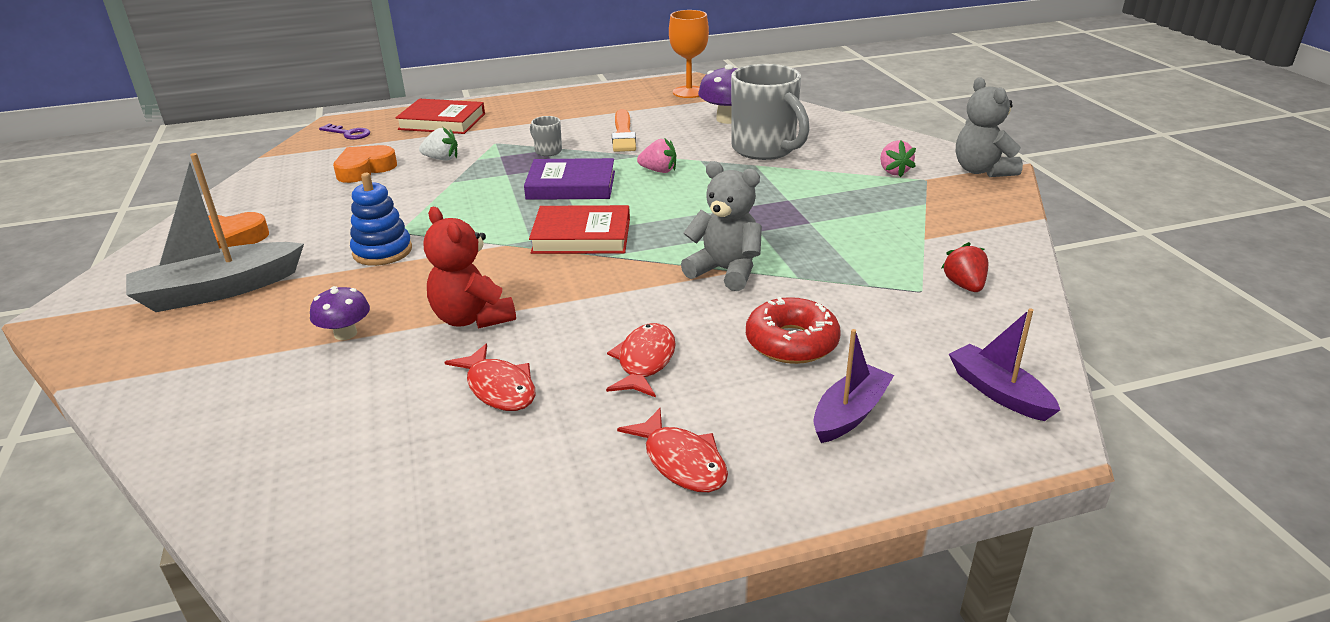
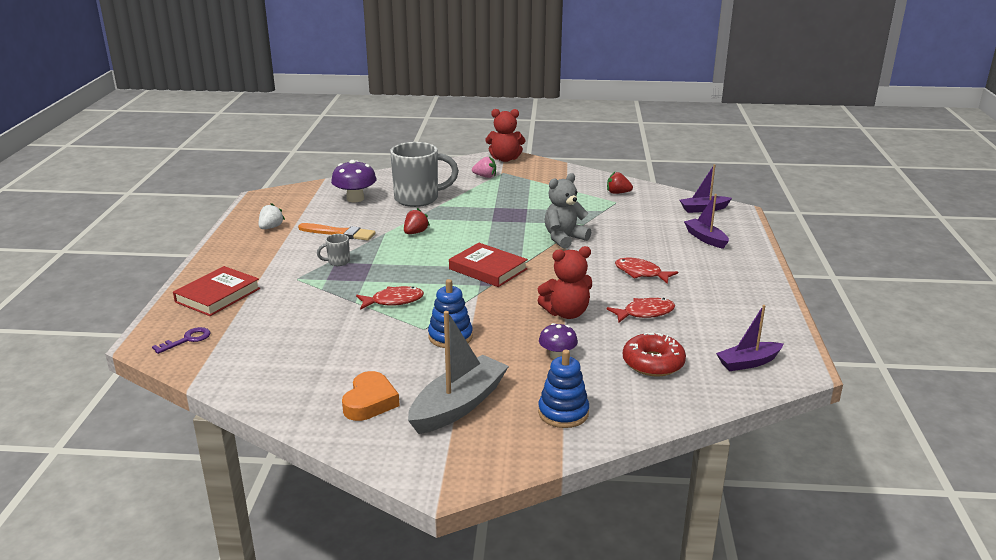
camera: 70 degrees left, 5 degrees down
(193, 365) = (563, 413): none -> blue stacking toy
(218, 290) = (458, 405): grey boat -> grey boat turned 135 degrees counterclockwise
(346, 531) = (748, 362): none -> purple boat
(364, 169) = (285, 336): orange heart -> none
(442, 159) = (303, 302): white strawberry -> white strawberry (271, 227)
(571, 185) = (408, 262): purple book -> none
(581, 236) = (488, 269): red book -> red book turned 75 degrees counterclockwise
(659, 171) = (415, 232): pink strawberry -> red strawberry
(681, 462) = (725, 278): red fish -> red fish (394, 301)
(689, 92) = (287, 200): orange goblet -> none
(791, 342) = (643, 238): red donut -> red donut (653, 363)
(982, 170) = (505, 159): grey teddy bear -> red teddy bear

